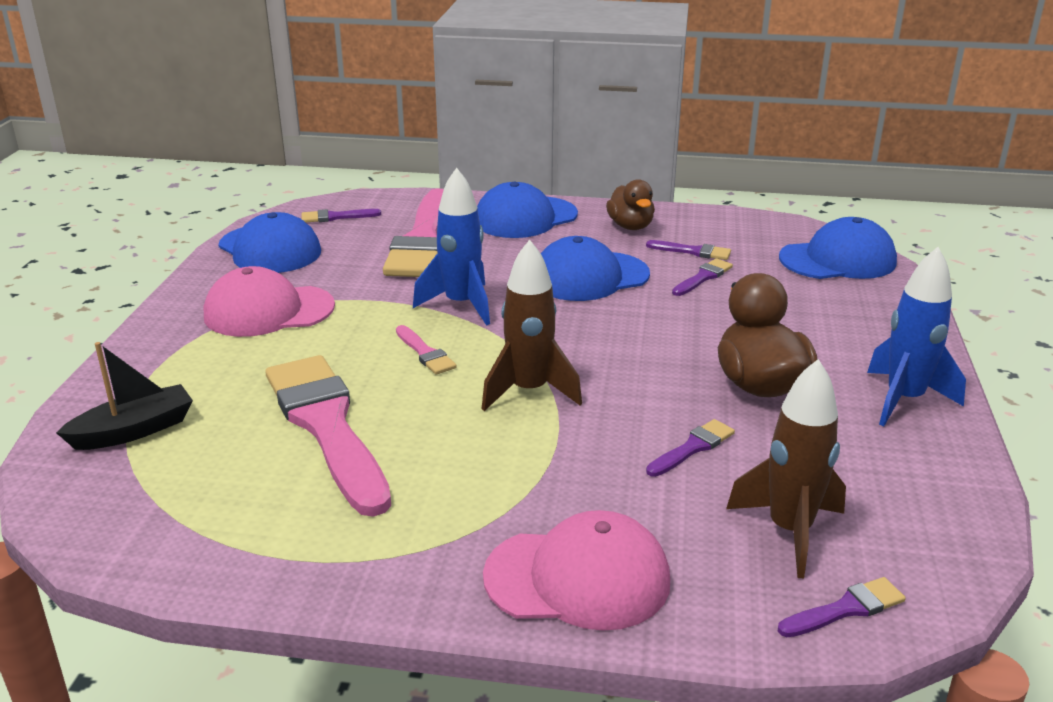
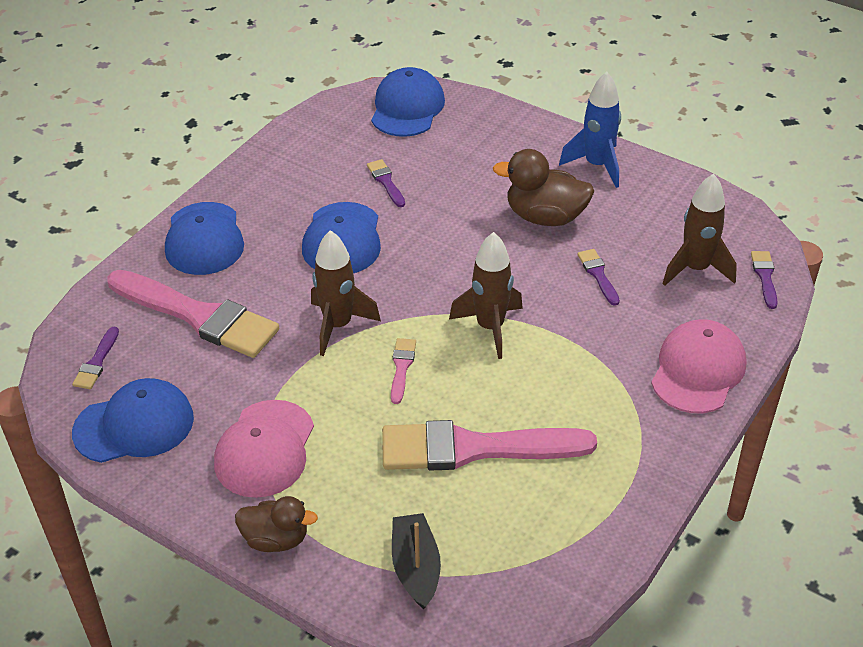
camera: 65 degrees left, 15 degrees up
(425, 353) = (402, 367): pink brush -> pink brush turned 75 degrees counterclockwise
(461, 305) = (338, 325): blue rocket -> brown rocket
(630, 226) = (271, 185): brown duck -> brown duck (276, 539)
(693, 251) = (341, 170): purple brush -> none

